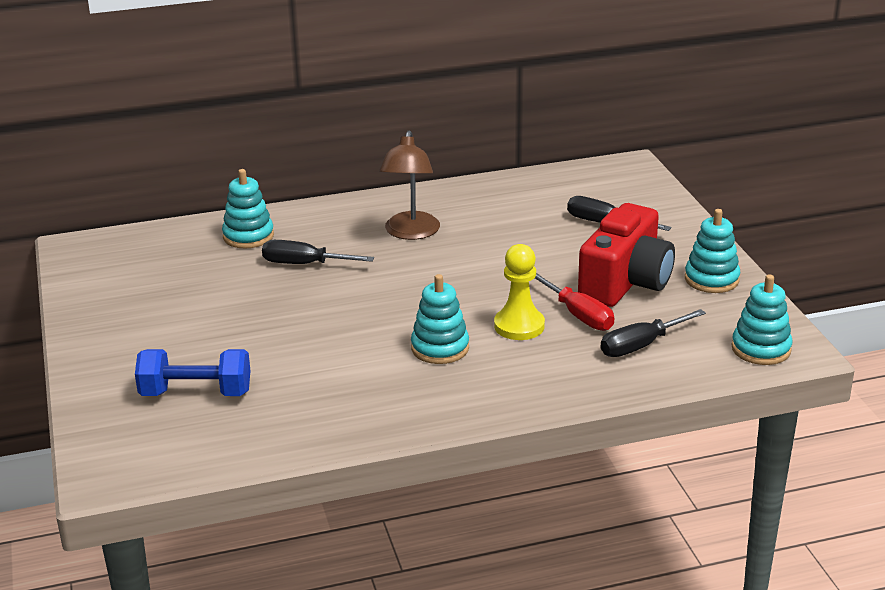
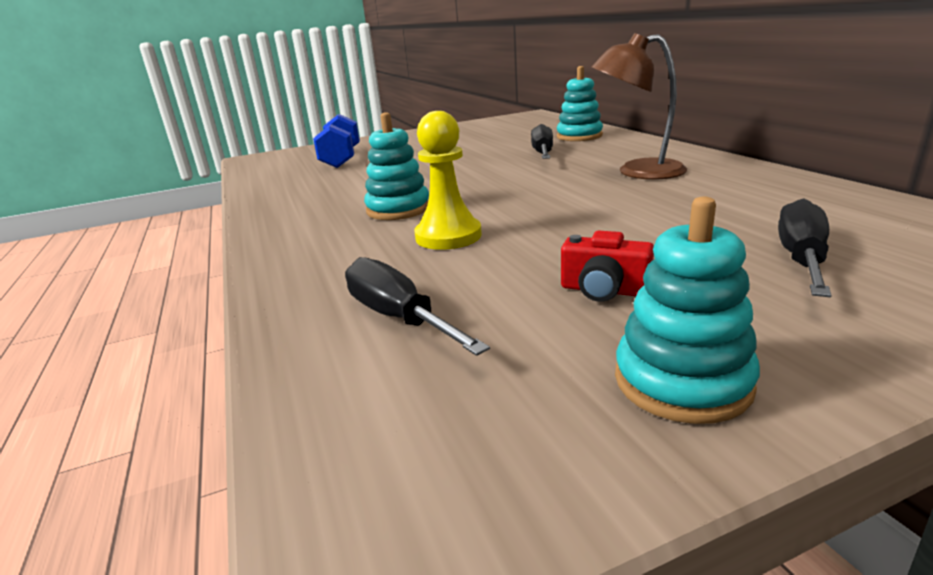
camera: 85 degrees right, 5 degrees down
(578, 315) = (483, 266): red screwdriver -> none
(625, 282) = (604, 290): red camera -> red camera, size x0.44
(761, 349) = (378, 470): turquoise stacking toy -> none

